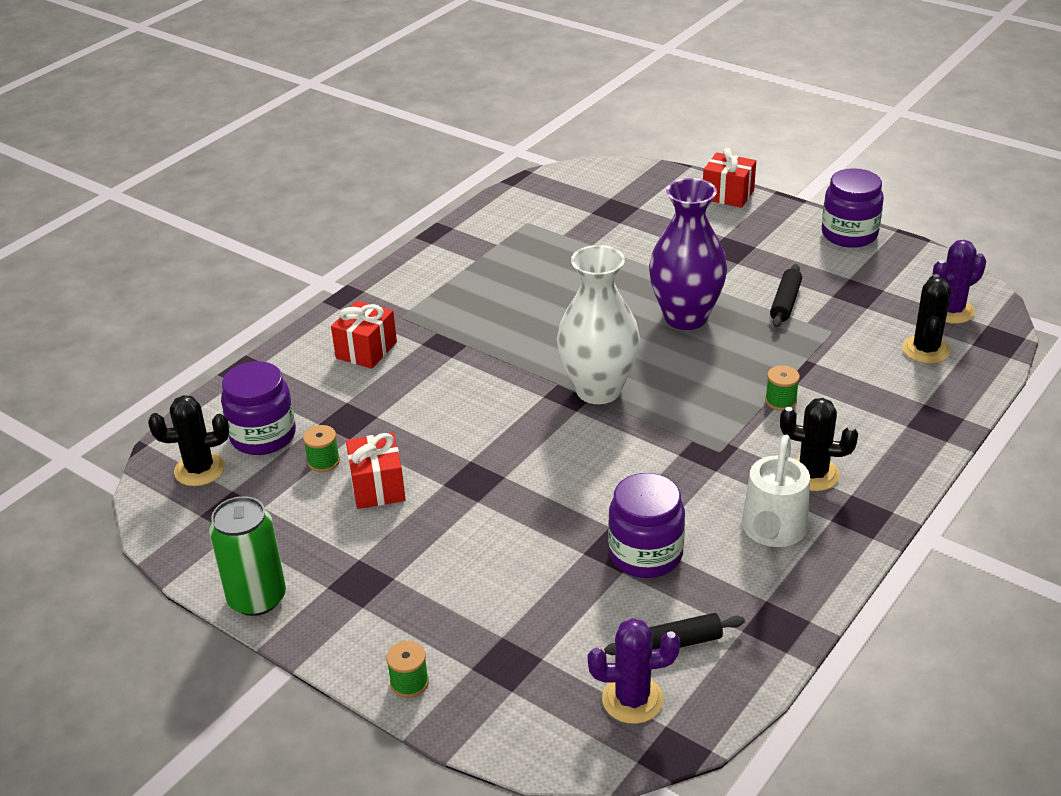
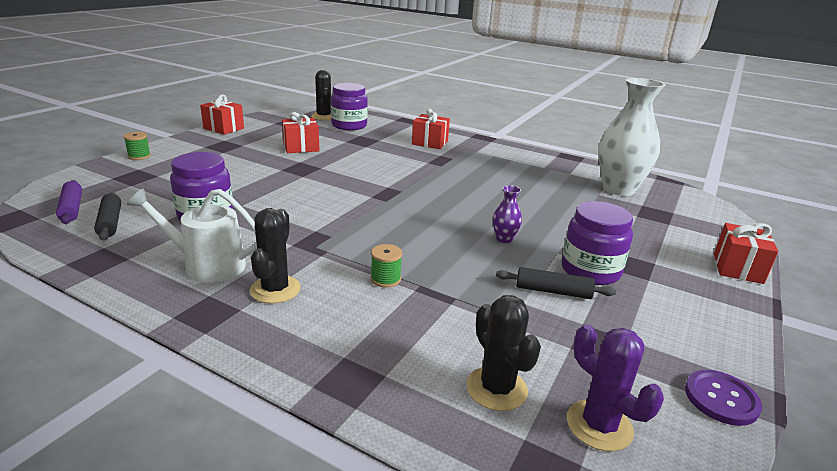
camera: 80 degrees right, 10 degrees down
(257, 598) = (224, 128): green can -> red gift
(323, 461) = (326, 137): green spool -> none
(598, 390) = (396, 203): white vase -> white vase (618, 189)
(632, 700) = (71, 208): purple cactus -> purple rolling pin
(685, 317) = (504, 239): purple vase -> purple vase, size x0.42
(849, 234) = (728, 346): purple jar -> purple jar (590, 271)
(911, 255) = (721, 399): none -> purple button
(926, 350) = (496, 388): black cactus -> black cactus turned 60 degrees clockwise

